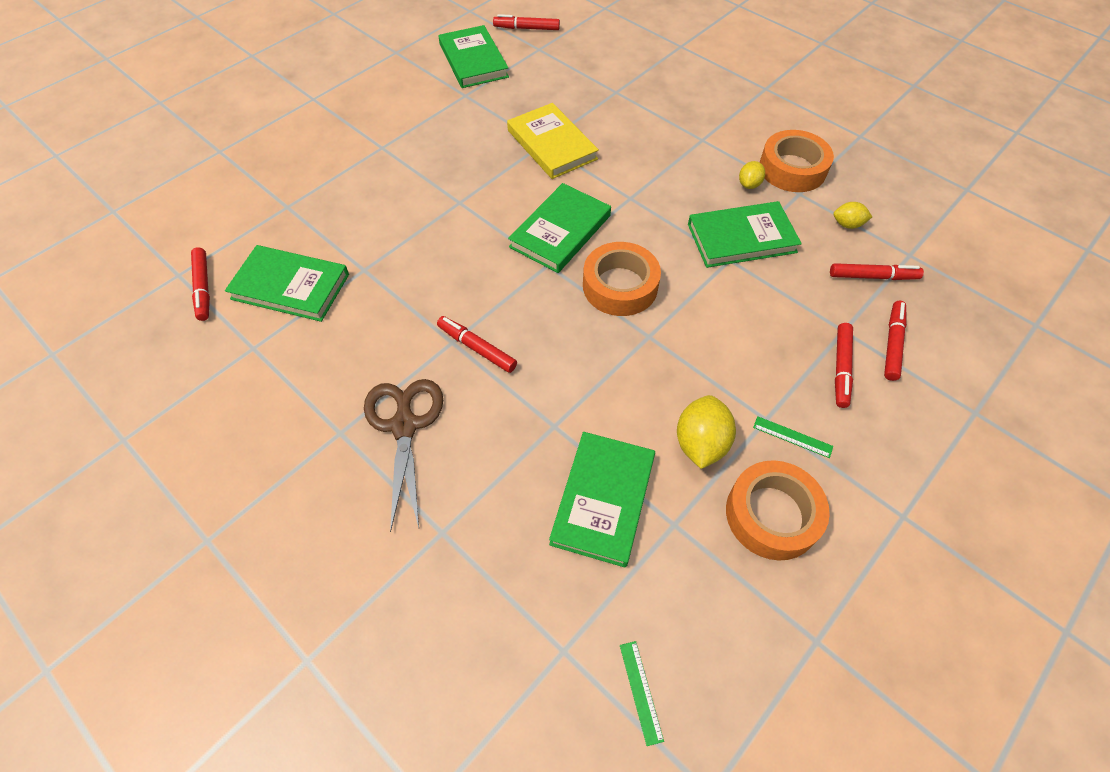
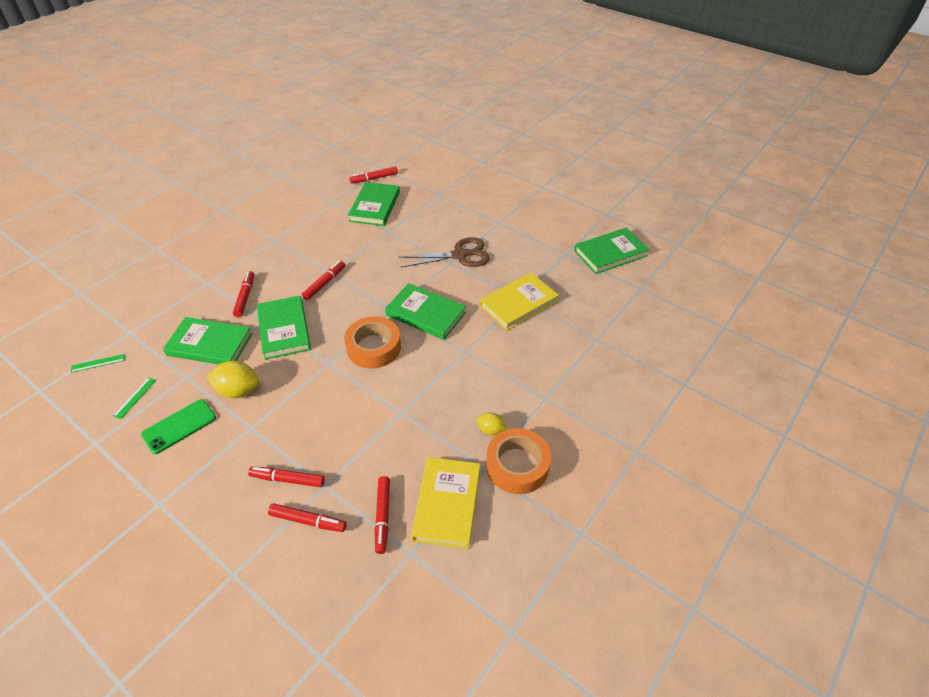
camera: 85 degrees right, 10 degrees down
(404, 426) = (274, 261): brown scissors -> brown scissors (460, 255)
(527, 28) = (667, 279): red marker -> red marker (245, 297)
(741, 238) = (425, 421): green book -> green book (284, 329)
(772, 515) = (179, 426): orange tape -> green phone
(792, 437) = (233, 442): green ruler -> green ruler (135, 397)
(847, 224) = (447, 504): yellow lemon -> yellow book

